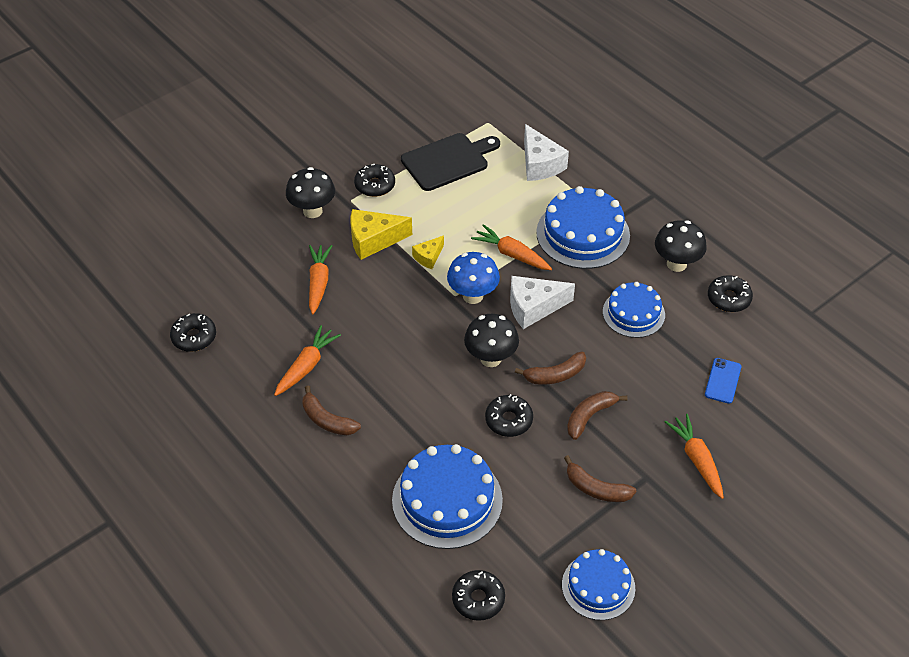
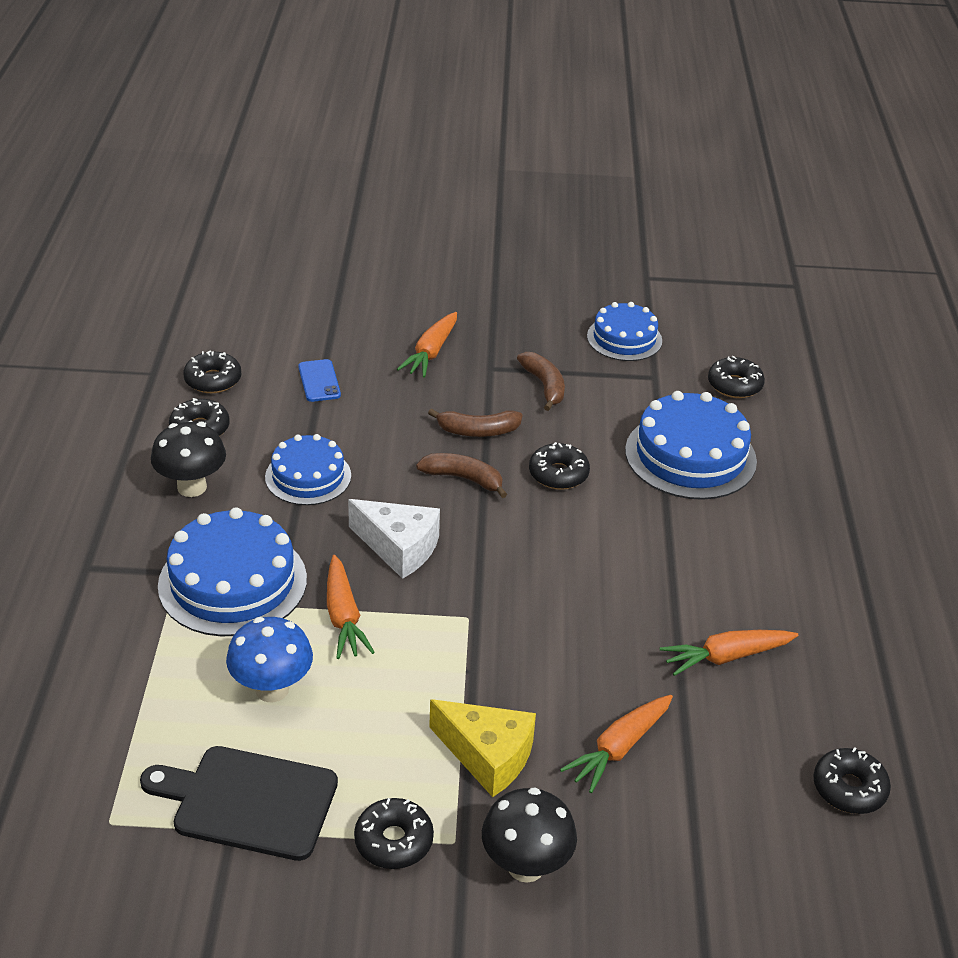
camera: 140 degrees left, 10 degrees down
(327, 420) = (750, 588): brown banana -> none
(428, 257) = (444, 683): yellow cheese -> none
(473, 296) = (448, 603): blue mushroom -> blue mushroom (272, 689)
(491, 358) = (509, 532): black mushroom -> none
(540, 164) = (144, 702): white cheese -> none
(723, 381) = (319, 381): blue phone -> blue phone turned 75 degrees counterclockwise
(775, 334) = (213, 380): none -> black donut

